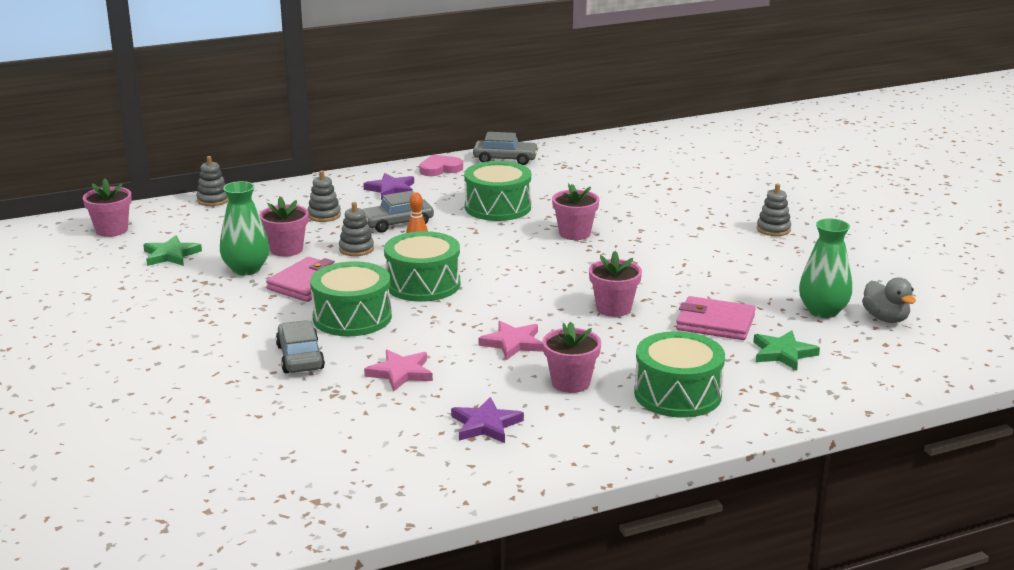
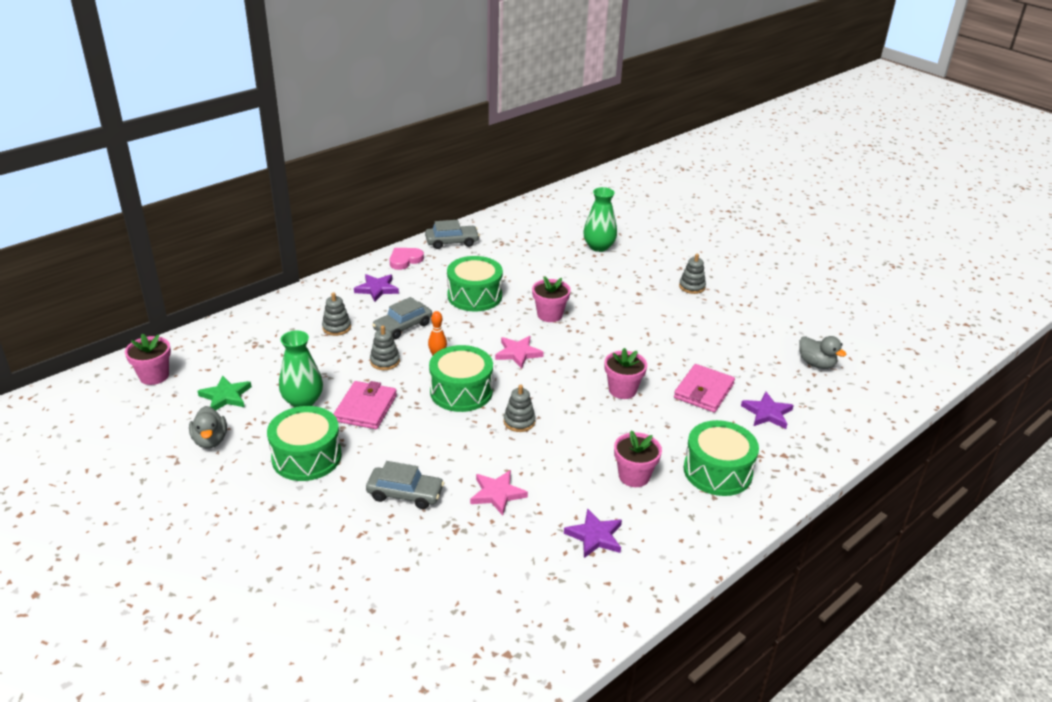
camera: 20 degrees left, 10 degrees up
(132, 286) = (210, 440): none -> grey duck
(213, 200) = (229, 325): grey stacking toy -> grey stacking toy (519, 422)
(286, 249) = (325, 372): pink flower pot -> none
(300, 357) = (405, 494): grey car -> grey car turned 135 degrees clockwise
(352, 317) = (424, 439): green drum -> green drum (306, 457)
(513, 343) = (567, 443): pink star -> pink star (518, 353)
(715, 323) = (703, 391): pink wallet -> pink wallet turned 60 degrees counterclockwise
(783, 353) = (767, 413): green star -> purple star
(823, 311) = (771, 365): green vase -> green vase (599, 247)

